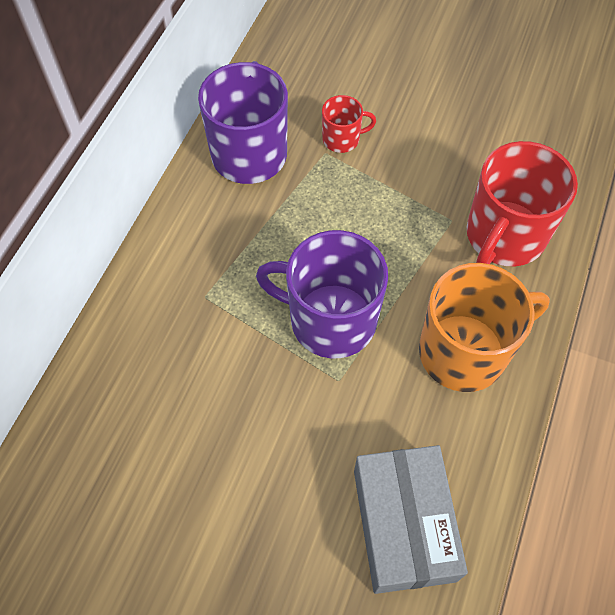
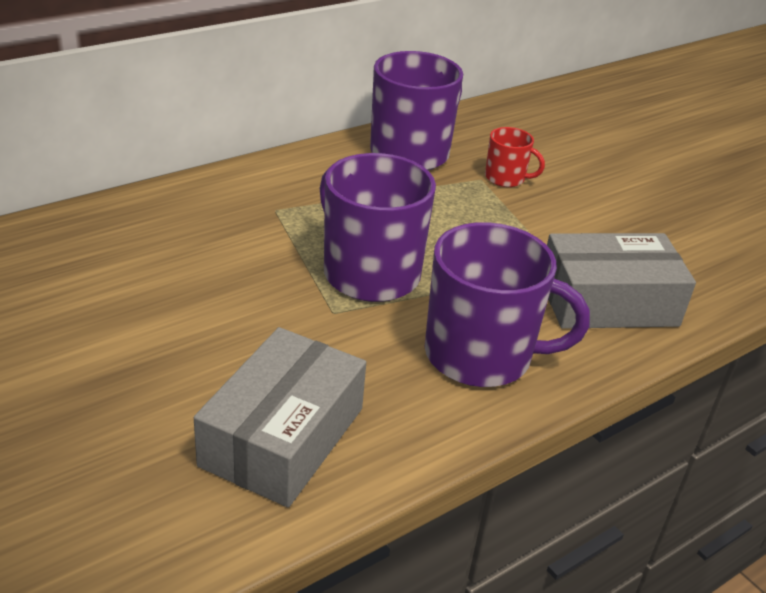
camera: 30 degrees right, 25 degrees down
(465, 351) = (481, 355): orange mug -> purple mug
(504, 236) = (608, 301): red mug -> grey box

